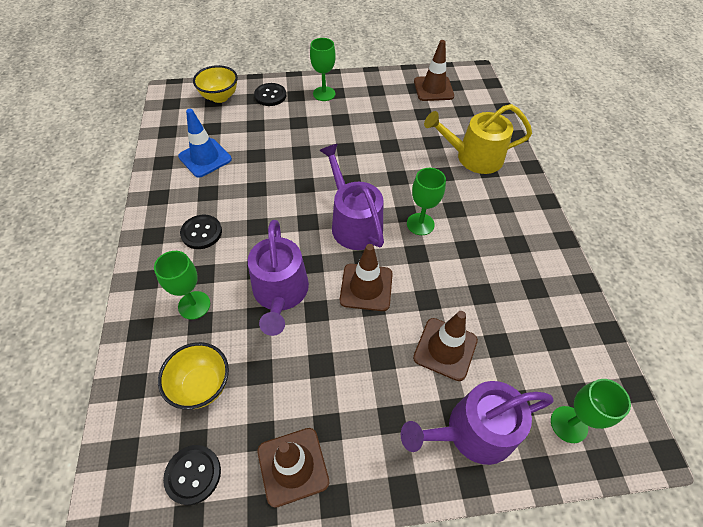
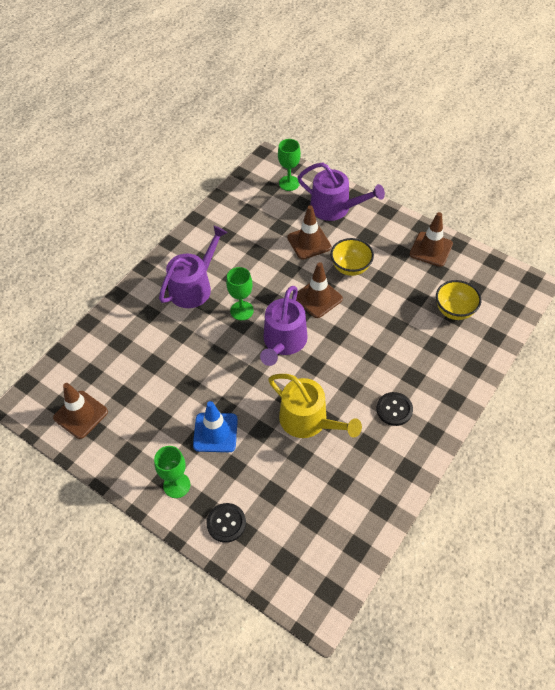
camera: 135 degrees left, 0 degrees up
(193, 474) = (481, 276): black button -> none
(194, 305) = (432, 359): green goblet -> none
(205, 158) = (344, 484): blue traffic cone -> blue traffic cone (215, 432)
(220, 97) = (275, 561): yellow bowl -> yellow bowl (350, 268)
(280, 293) = (372, 330): purple watering can -> purple watering can (194, 287)
(473, 157) = (143, 329): yellow watering can -> yellow watering can (308, 421)

